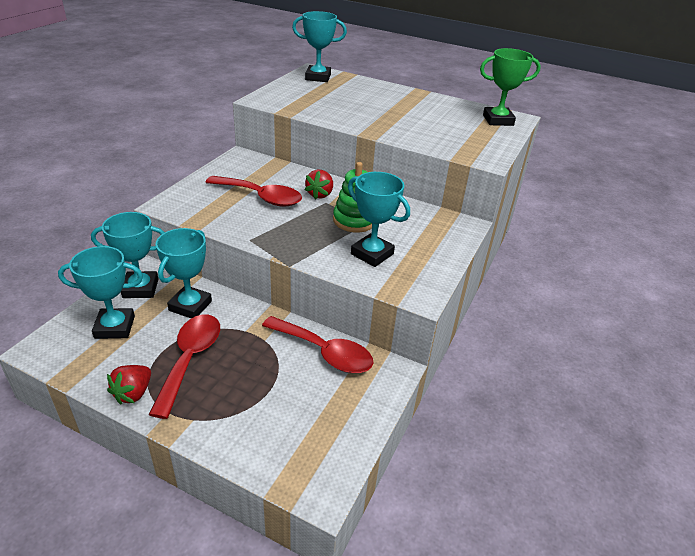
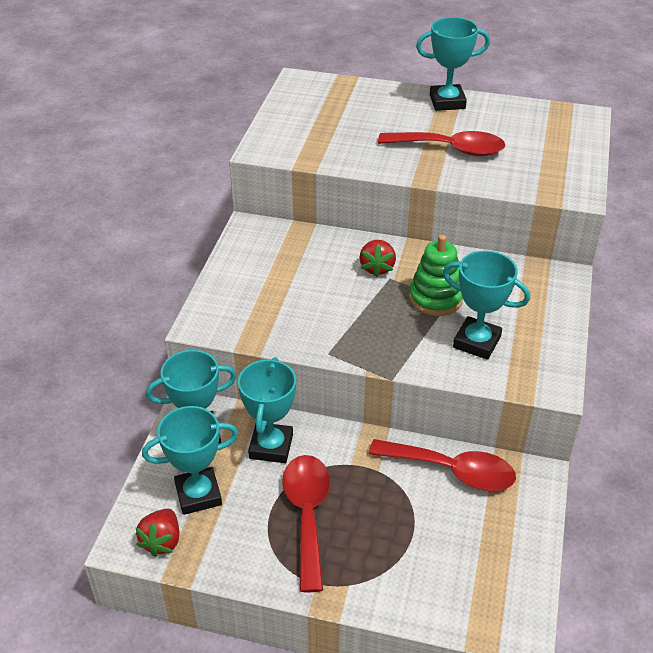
camera: 10 degrees left, 5 degrees up
(133, 393) = (267, 570): red strawberry -> red strawberry (162, 541)
(261, 197) = (309, 287): red spoon -> red spoon (450, 149)
(318, 77) = (312, 93): turquoise trophy -> turquoise trophy (447, 102)
(498, 120) = (564, 125): green trophy -> none

